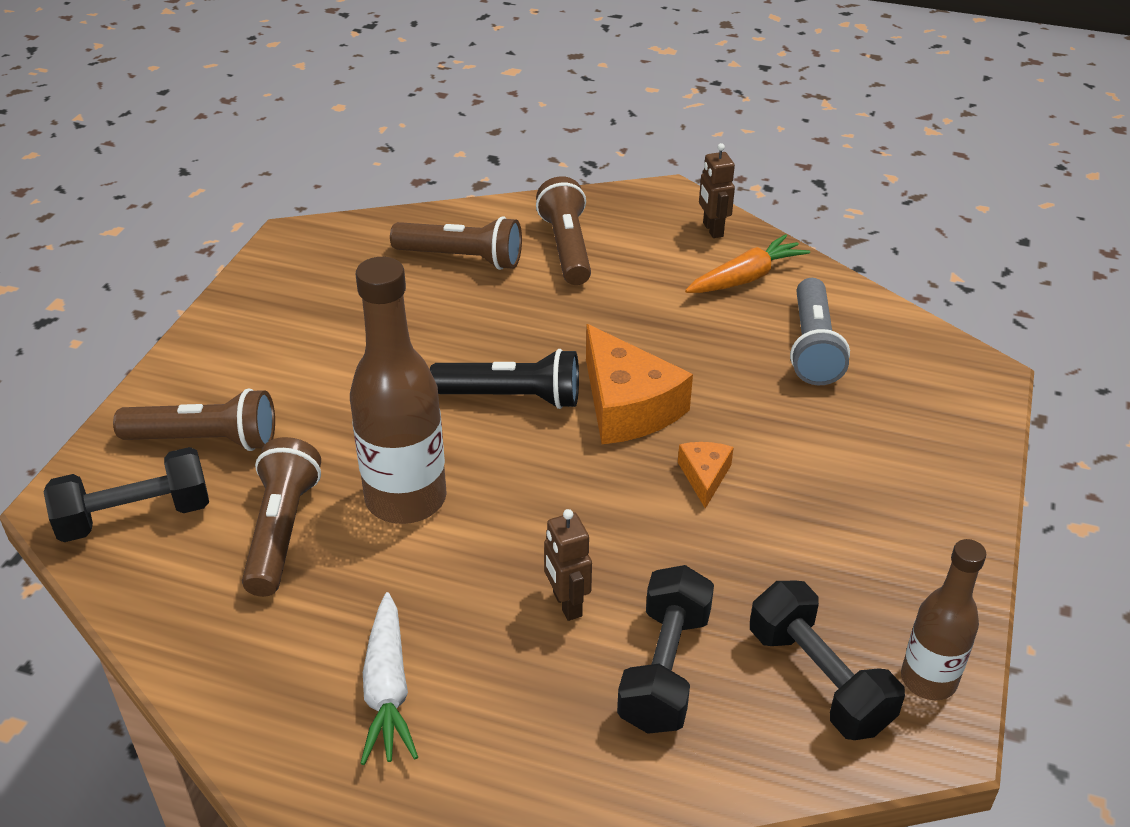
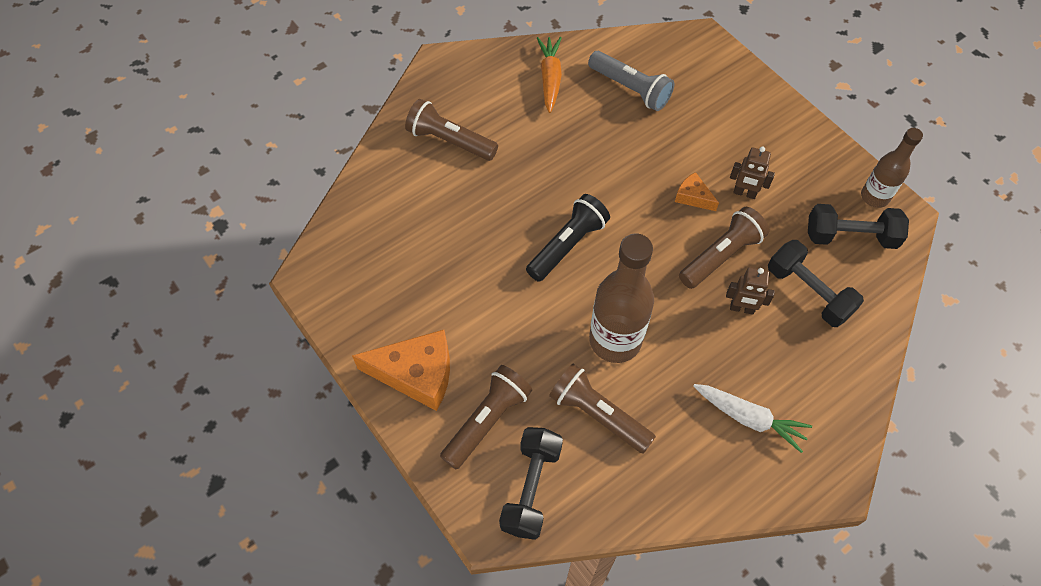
camera: 55 degrees left, 20 degrees up
(462, 258) = (415, 198): brown flashlight -> brown flashlight (721, 256)
(627, 406) = (615, 197): orange cheese -> orange cheese (416, 374)
(712, 230) = (493, 64): brown robot -> brown robot (744, 193)

